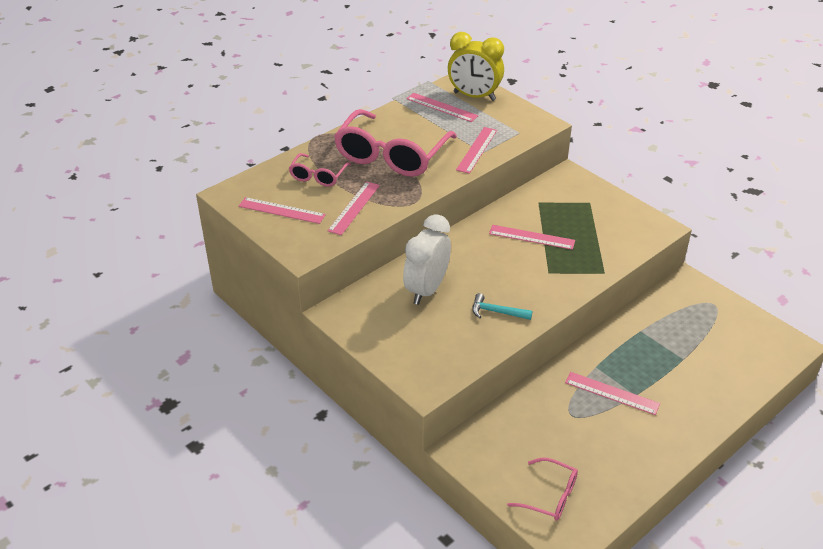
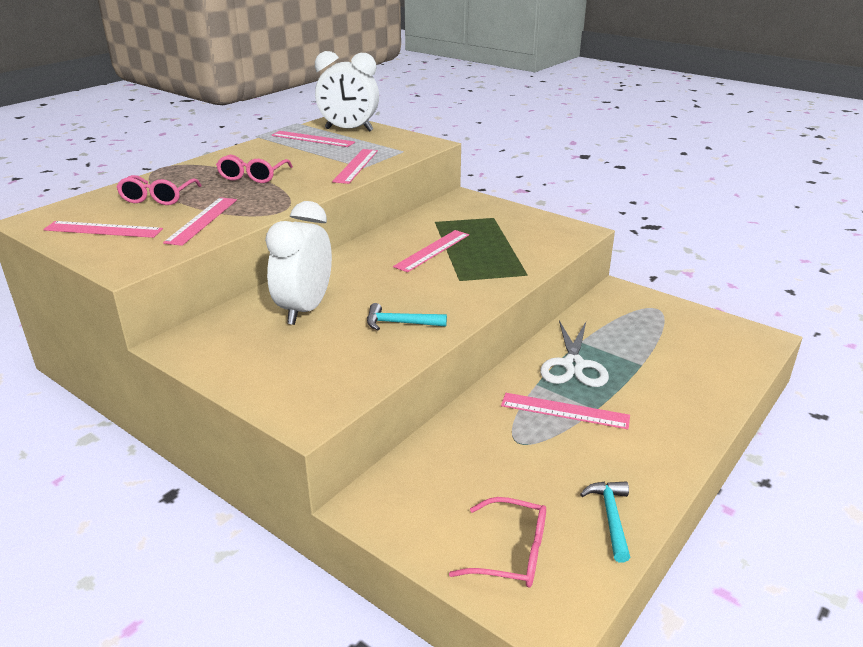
camera: 10 degrees left, 10 degrees down
(391, 156) = (253, 176): pink glasses -> pink glasses, size x0.49
(474, 96) = (349, 130): yellow clock -> white clock
(531, 237) = (432, 250): pink ruler -> pink ruler turned 60 degrees counterclockwise
(623, 481) = (611, 518): none -> turquoise hammer
(629, 353) = (573, 365): none -> white scissors

